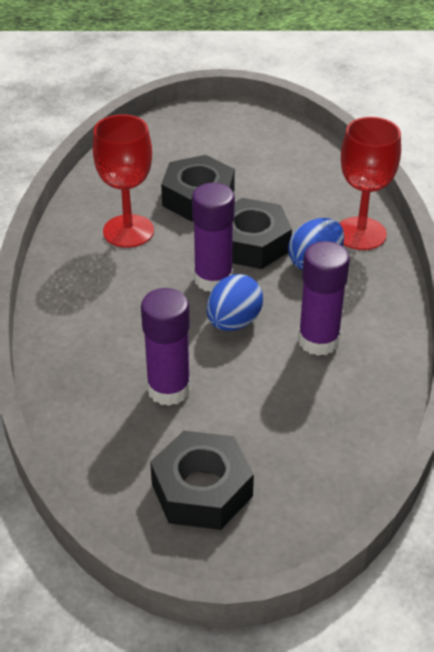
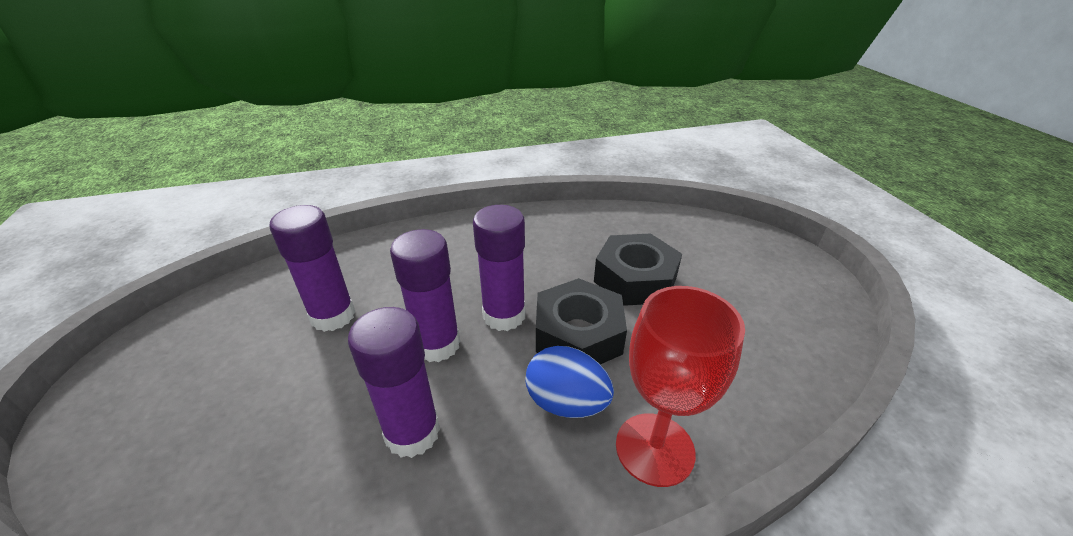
camera: 75 degrees right, 5 degrees down
(128, 231) = (557, 246): red goblet -> none
(202, 489) = (186, 367): black nut -> none
(233, 322) = (437, 344): blue egg -> purple glue stick

